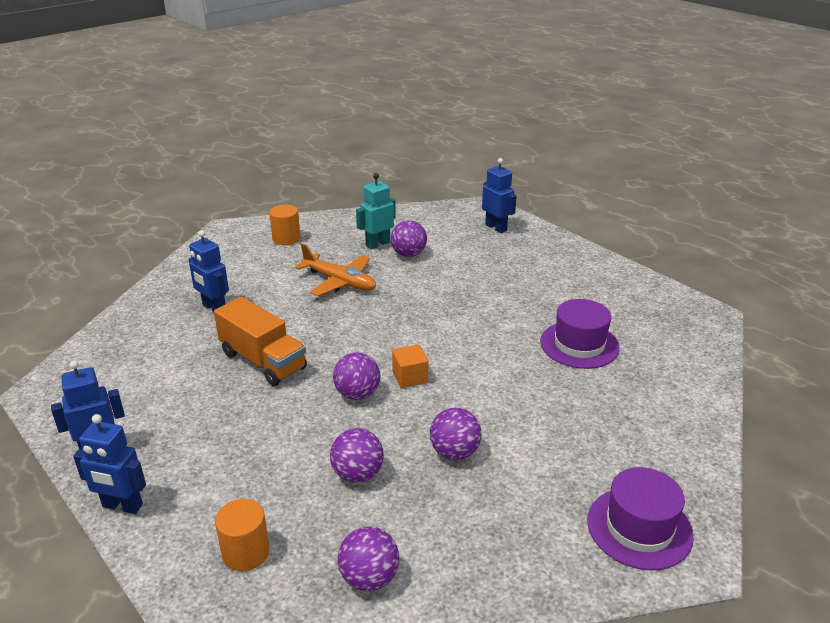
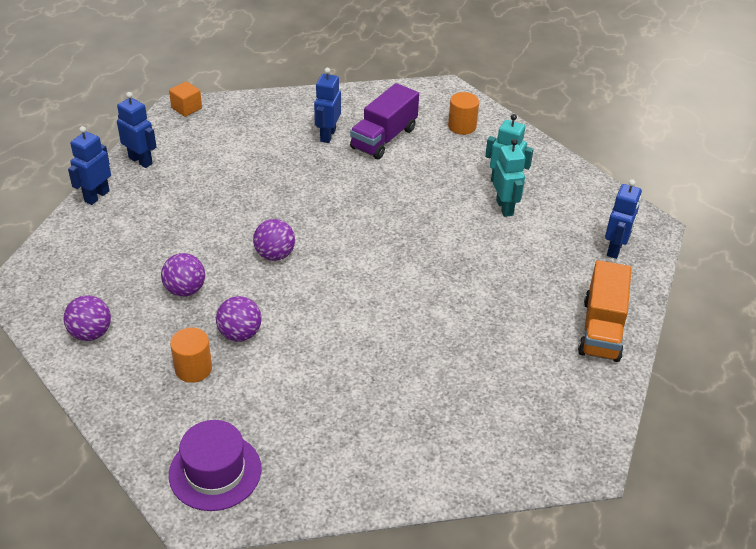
camera: 60 degrees right, 10 degrees up
(122, 506) = (96, 196): blue robot -> blue robot turned 45 degrees clockwise
(246, 552) = (85, 267): orange cylinder -> orange cylinder (193, 368)
(256, 280) = (384, 138): none -> purple truck
(263, 361) = (280, 189): orange truck -> orange truck (601, 329)
(340, 282) = (421, 184): orange plane -> none
(408, 254) = (505, 208): purple ball -> turquoise robot
(410, 377) = (316, 276): orange cube -> orange cube (186, 108)
(579, 345) = (446, 371): purple hat -> none

